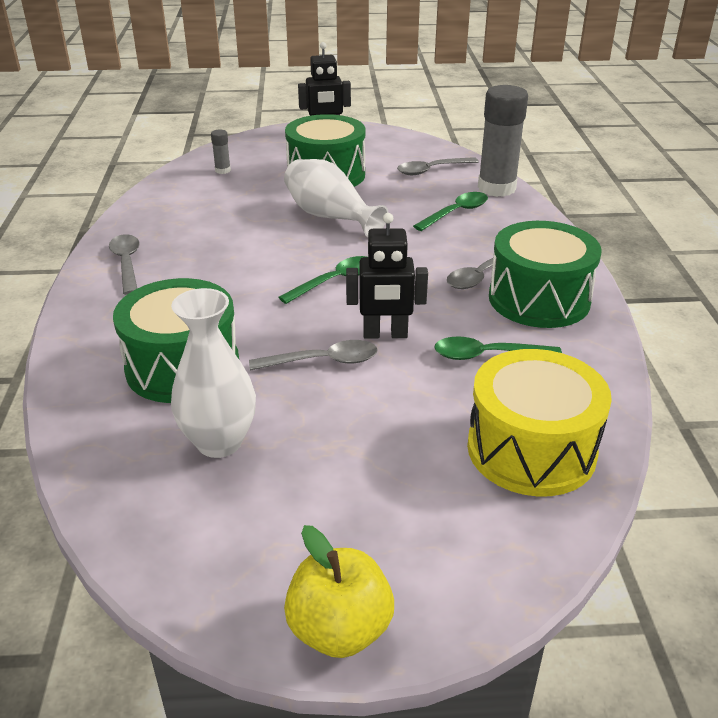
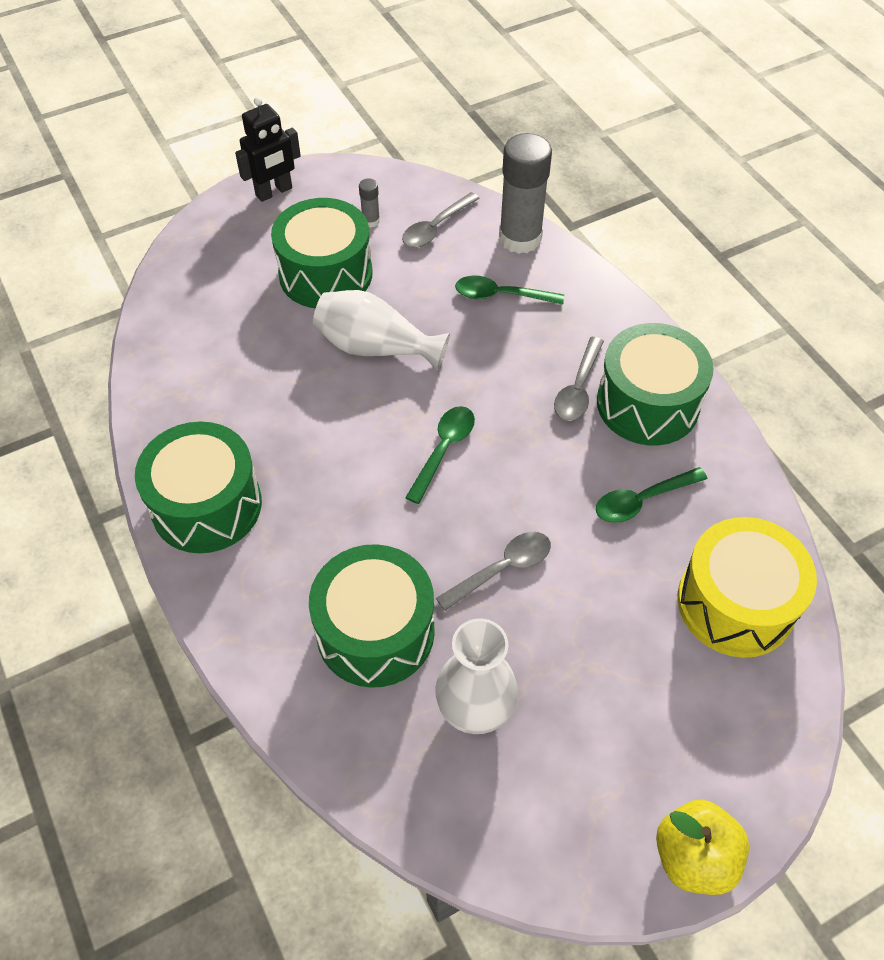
camera: 25 degrees left, 20 degrees up
(127, 263) = (207, 505): grey spoon -> green drum
(223, 170) = (201, 305): grey glue stick -> grey glue stick (371, 221)
(385, 334) = (537, 509): black robot -> none
(456, 213) = (501, 295): green spoon -> green spoon turned 105 degrees counterclockwise

